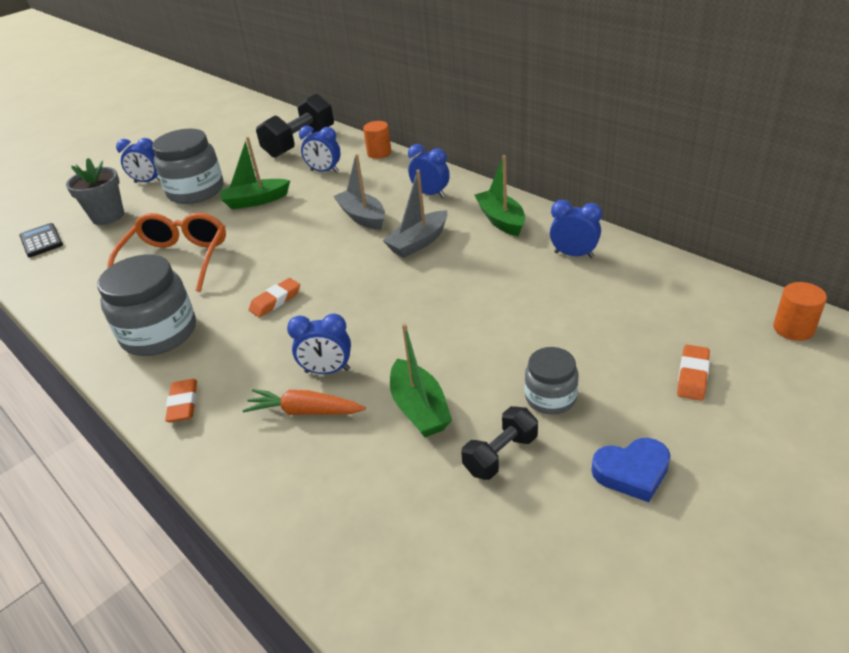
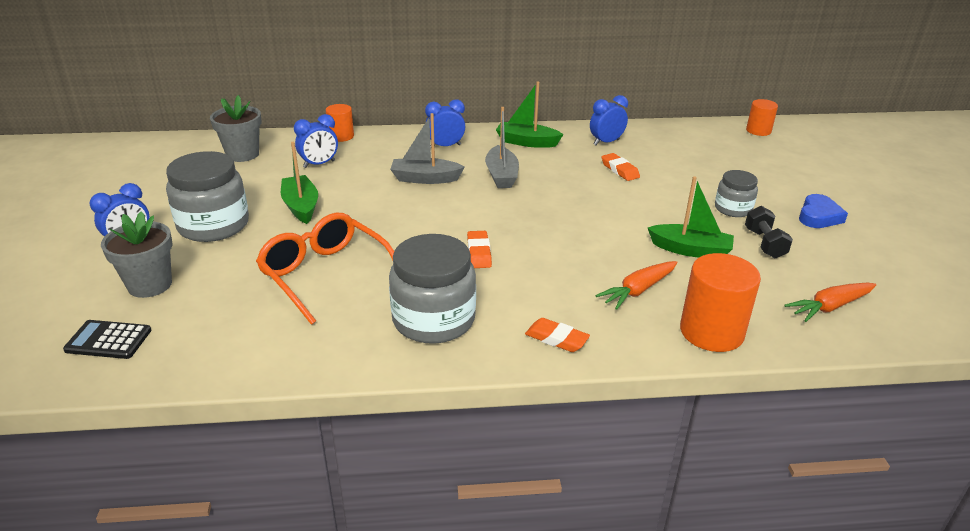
camera: 55 degrees left, 5 degrees down
(256, 201) = (301, 206): green boat -> green boat turned 135 degrees clockwise
(276, 492) = (711, 332): none -> orange cylinder
(300, 143) = (242, 154): black dumbbell -> grey flower pot
(327, 371) = (603, 265): blue clock -> none
(416, 567) = (830, 307): none -> orange carrot
(692, 376) = (763, 168): orange eraser -> orange eraser (620, 170)

